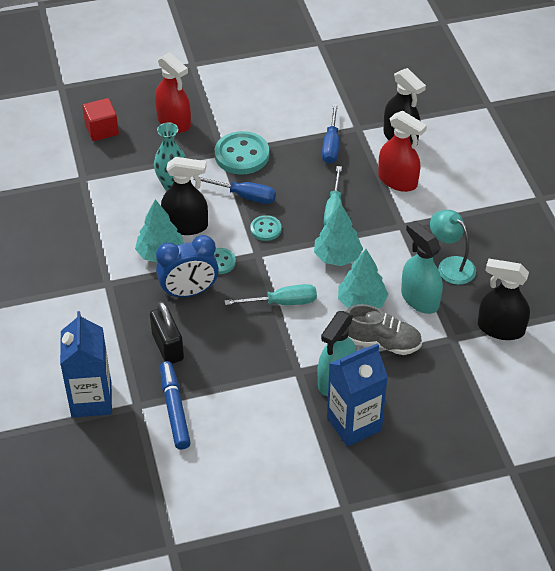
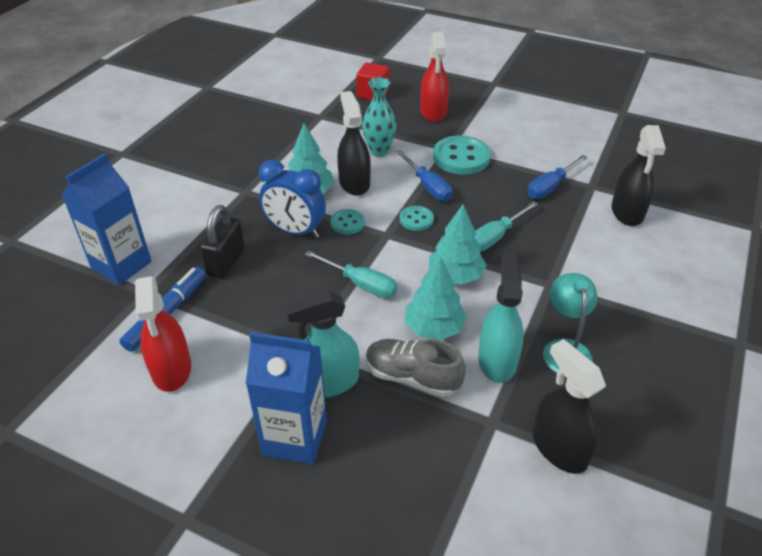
camera: 40 degrees right, 5 degrees down
(185, 225) = (354, 183): black spray bottle -> black spray bottle turned 150 degrees counterclockwise
(382, 342) = (412, 377): grey shoe -> grey shoe turned 150 degrees clockwise
(397, 180) = (587, 245): red spray bottle -> red spray bottle (172, 369)

